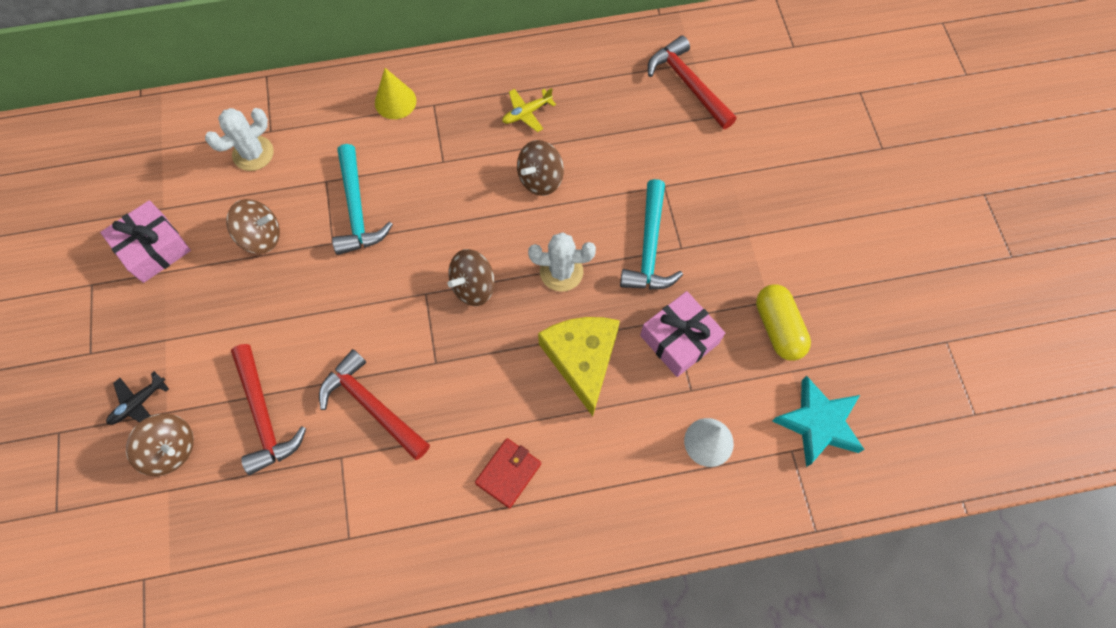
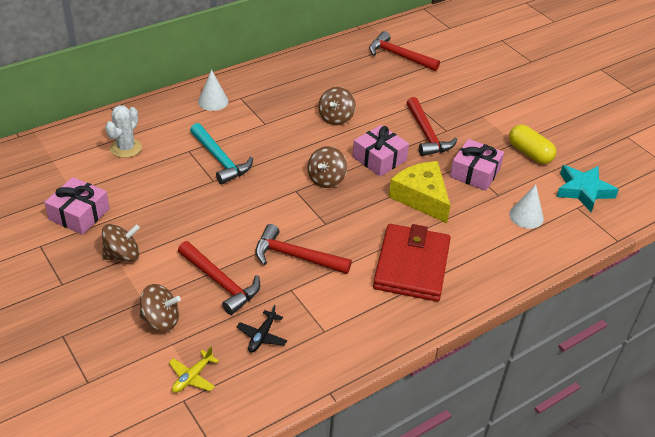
camera: 25 degrees left, 25 degrees down
(138, 403) = (119, 301): black plane -> black plane (262, 336)
(261, 236) = (159, 189): brown spinning top -> brown spinning top (122, 255)
(395, 101) = (213, 101): yellow cone -> white cone
(508, 473) = (411, 266): red wallet -> red wallet, size x2.05
(526, 113) = (306, 89): yellow plane -> yellow plane (192, 377)
(561, 272) = (379, 159): white cactus -> pink gift
(649, 248) = (427, 135): turquoise hammer -> red hammer

